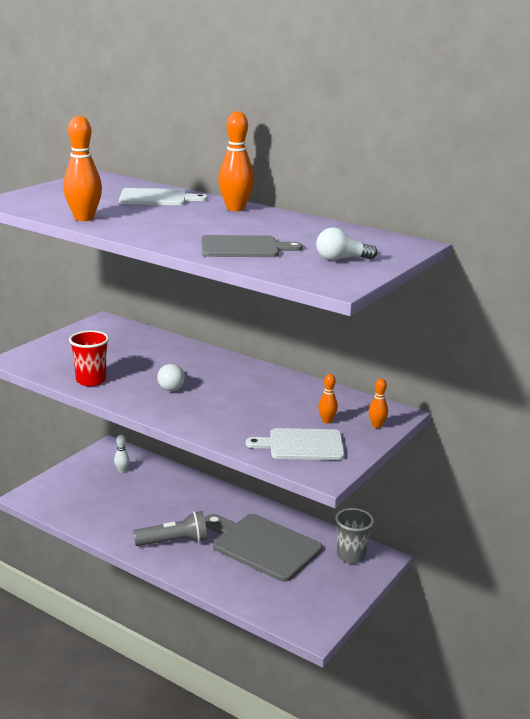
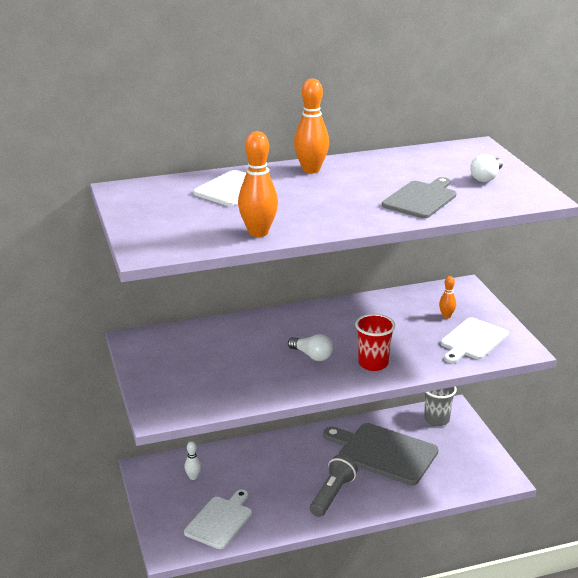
camera: 50 degrees left, 5 degrees up
(83, 503) = (220, 521): none -> white cutting board
(91, 380) = (255, 390): red cup -> red cup (373, 364)
(263, 545) = (384, 453): grey cutting board -> grey cutting board turned 45 degrees clockwise
(377, 425) = (473, 301): orange bowling pin -> none

